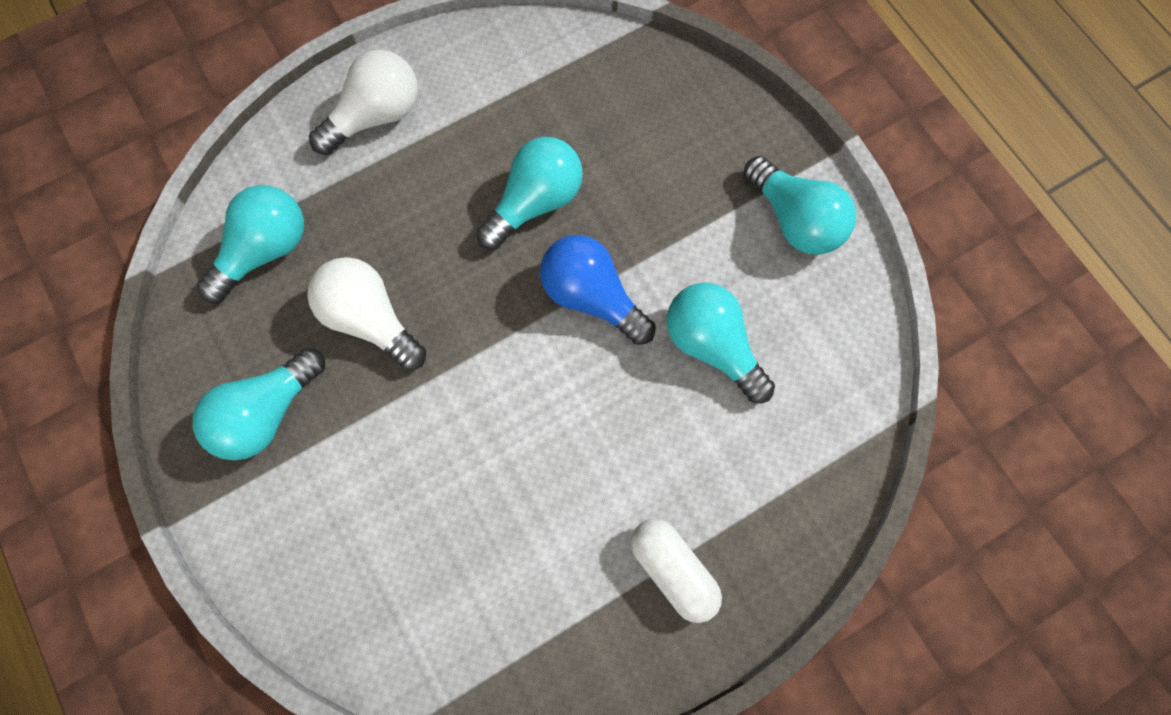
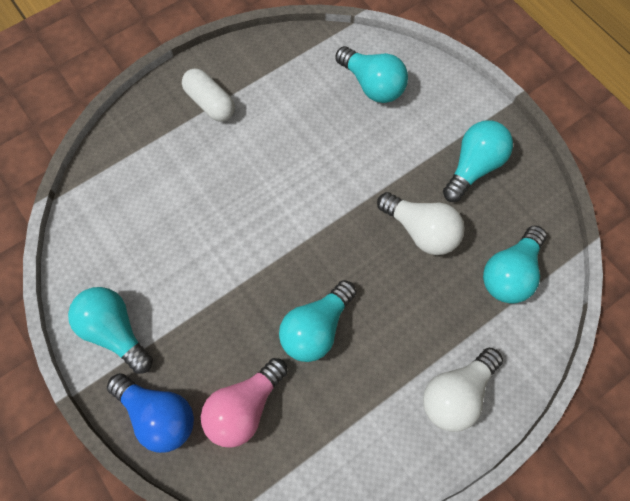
camera: 175 degrees right, 5 degrees down
(592, 297) = (267, 259): blue light bulb -> blue light bulb (158, 415)
(630, 122) = (244, 407): none -> pink light bulb
(712, 346) = (182, 232): turquoise light bulb -> turquoise light bulb (372, 85)

